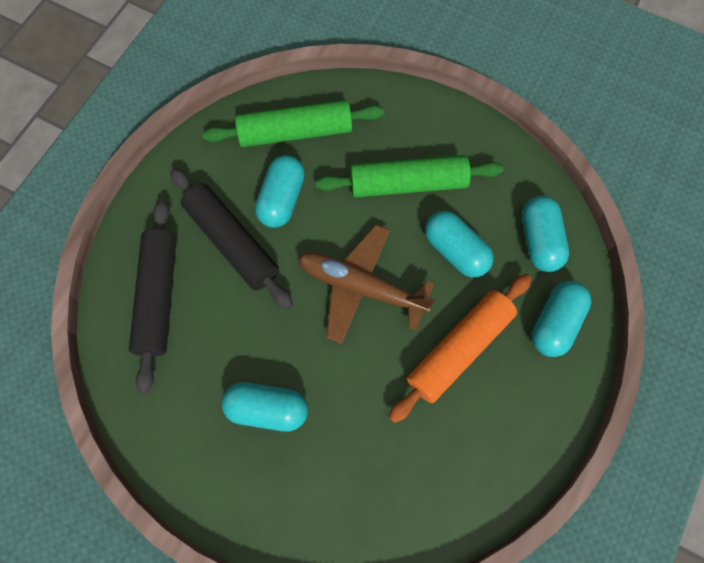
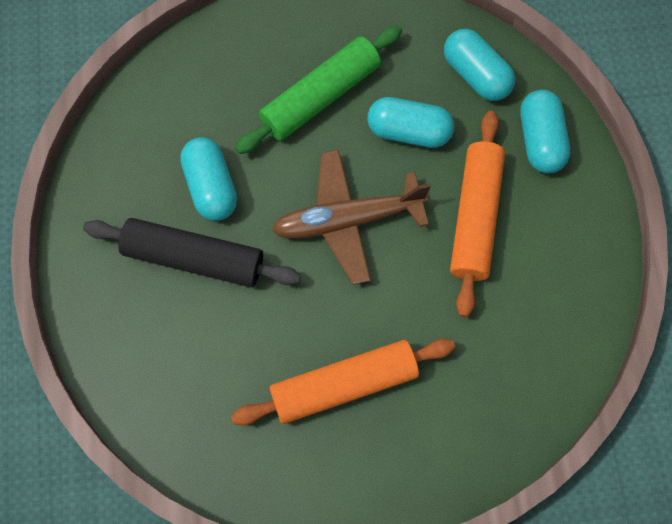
camera: 35 degrees left, 0 degrees up
(158, 297) = (161, 356): black rolling pin -> none
(267, 409) = (344, 385): turquoise capsule -> orange rolling pin
(295, 132) = (174, 114): green rolling pin -> none

